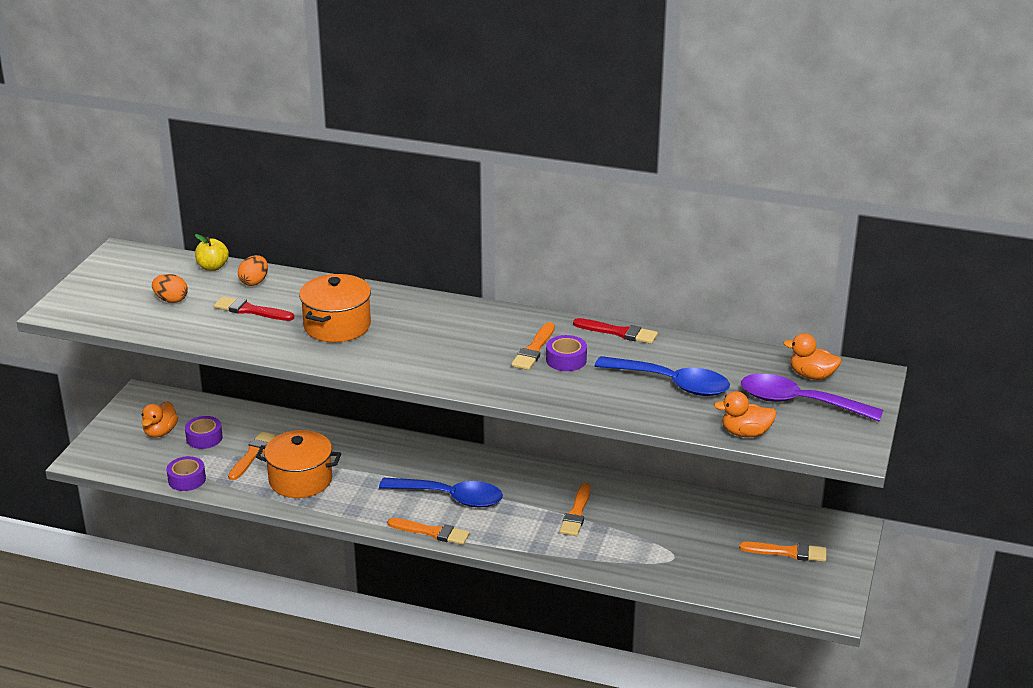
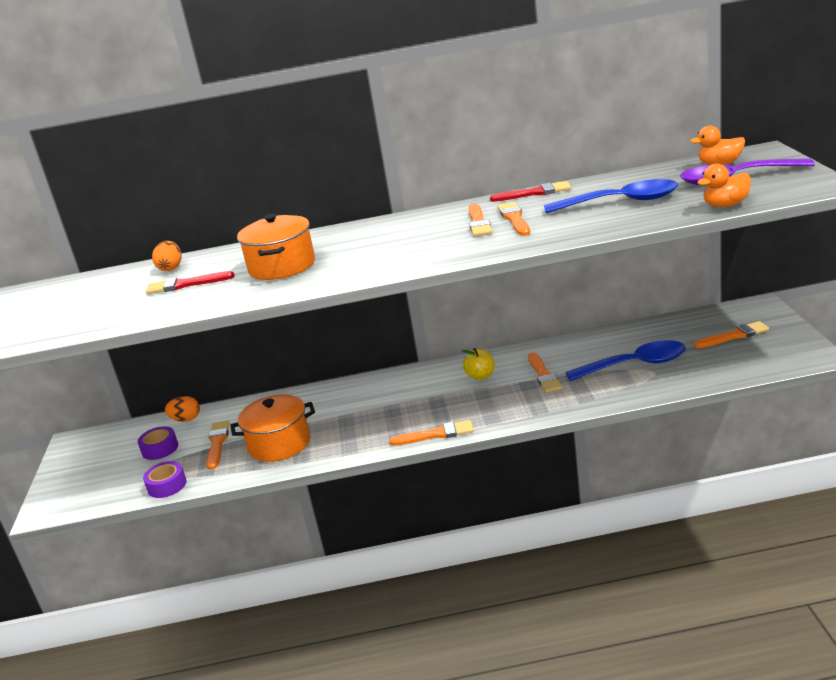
camera: 20 degrees left, 5 degrees down
(160, 432) = (112, 460): orange duck -> none
(171, 300) = (96, 304): orange egg -> orange egg (186, 419)
(212, 267) = (119, 273): yellow apple -> yellow apple (480, 376)
(450, 497) = (427, 405): blue spoon -> blue spoon (635, 365)
(566, 360) = (514, 219): purple tape -> orange brush

